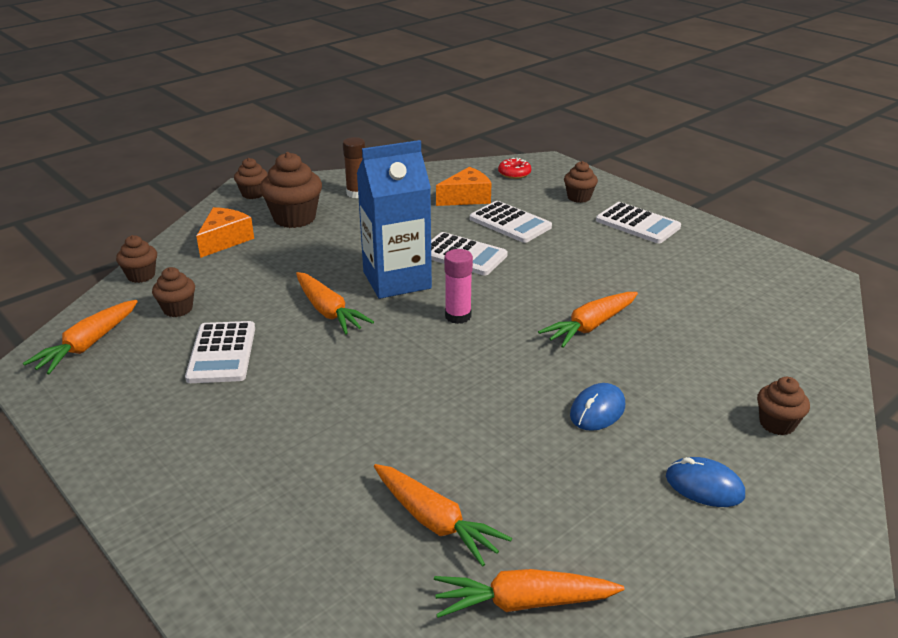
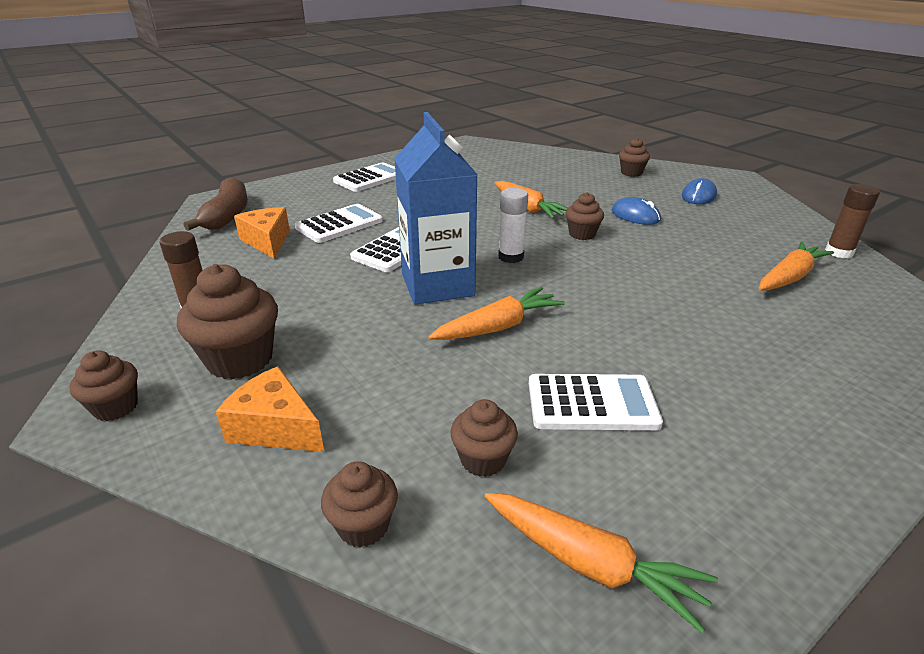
camera: 85 degrees left, 0 degrees up
(458, 316) = (511, 257): pink glue stick -> white glue stick
(514, 173) = (227, 215): red donut -> brown banana
(523, 603) = (839, 252): orange carrot -> brown glue stick
(579, 197) = (305, 193): brown cupcake -> brown cupcake (582, 234)

